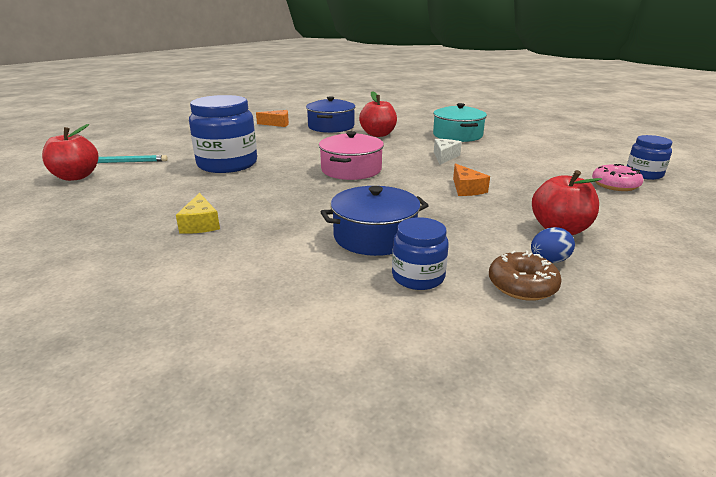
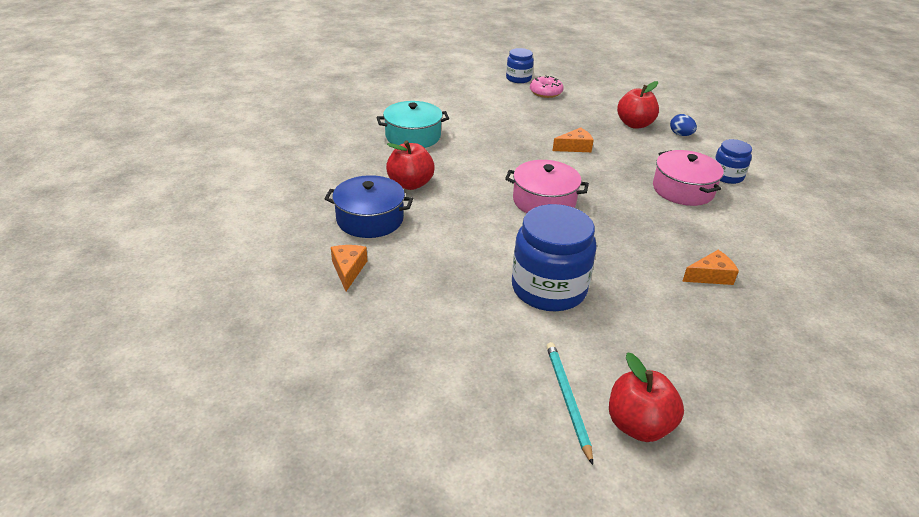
camera: 95 degrees left, 10 degrees up
(200, 224) = (710, 276): yellow cheese -> orange cheese
(374, 236) = (683, 190): blue pot -> pink pot
(444, 157) = (491, 149): white cheese -> none
(522, 286) = (714, 146): brown donut -> none

